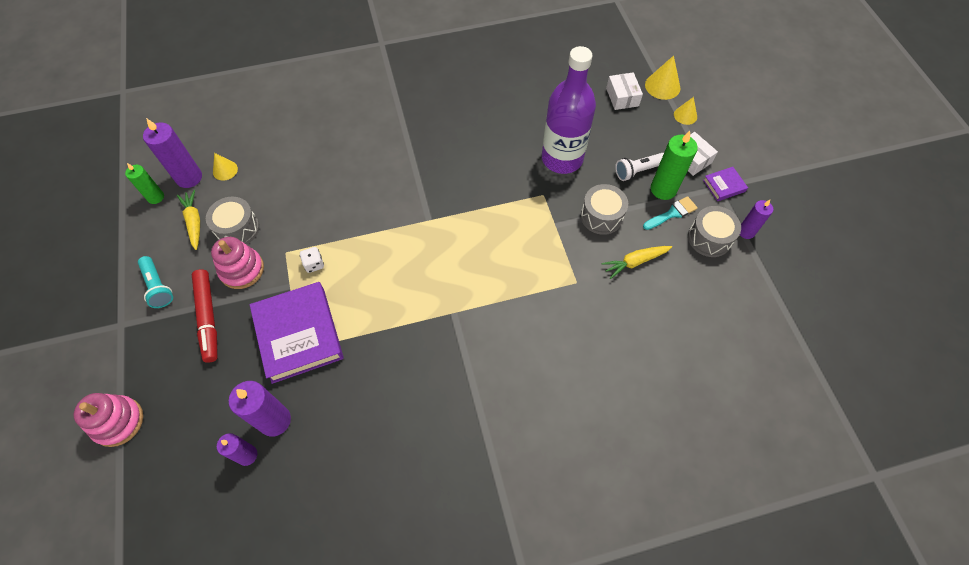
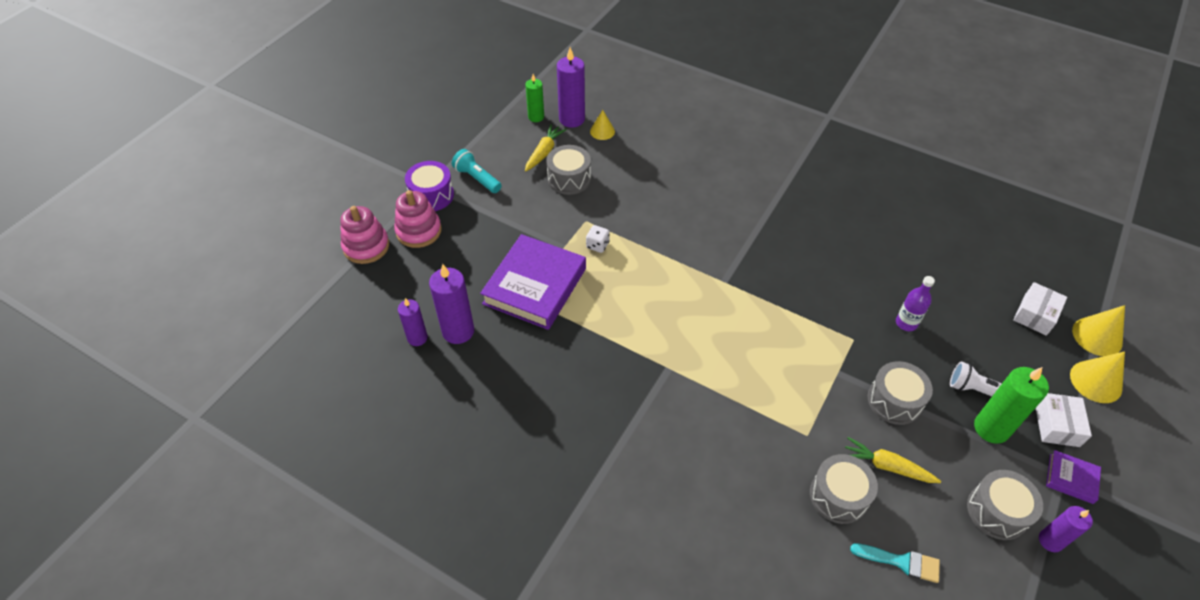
camera: 45 degrees right, 10 degrees down
(132, 331) = (431, 195): none -> purple drum
(158, 287) = (477, 178): turquoise flashlight -> turquoise flashlight turned 120 degrees clockwise
(208, 318) = (487, 225): red marker -> none
(242, 270) = (542, 210): pink stacking toy -> pink stacking toy (419, 231)
(562, 159) = (906, 323): purple bottle -> purple bottle, size x0.43
(628, 305) = (838, 496): none -> grey drum
(672, 213) = (977, 457): turquoise brush -> turquoise brush (901, 562)
(685, 115) = (1096, 381): yellow cone -> yellow cone, size x1.55

